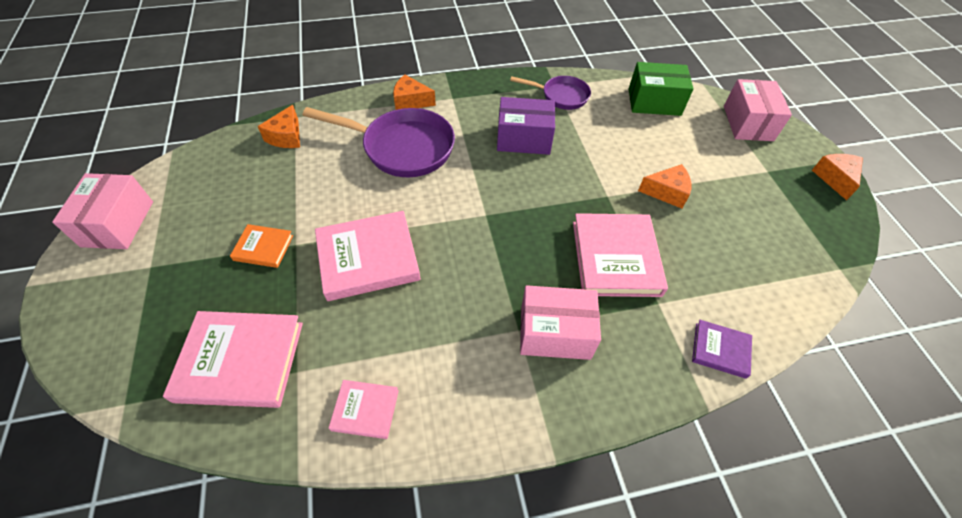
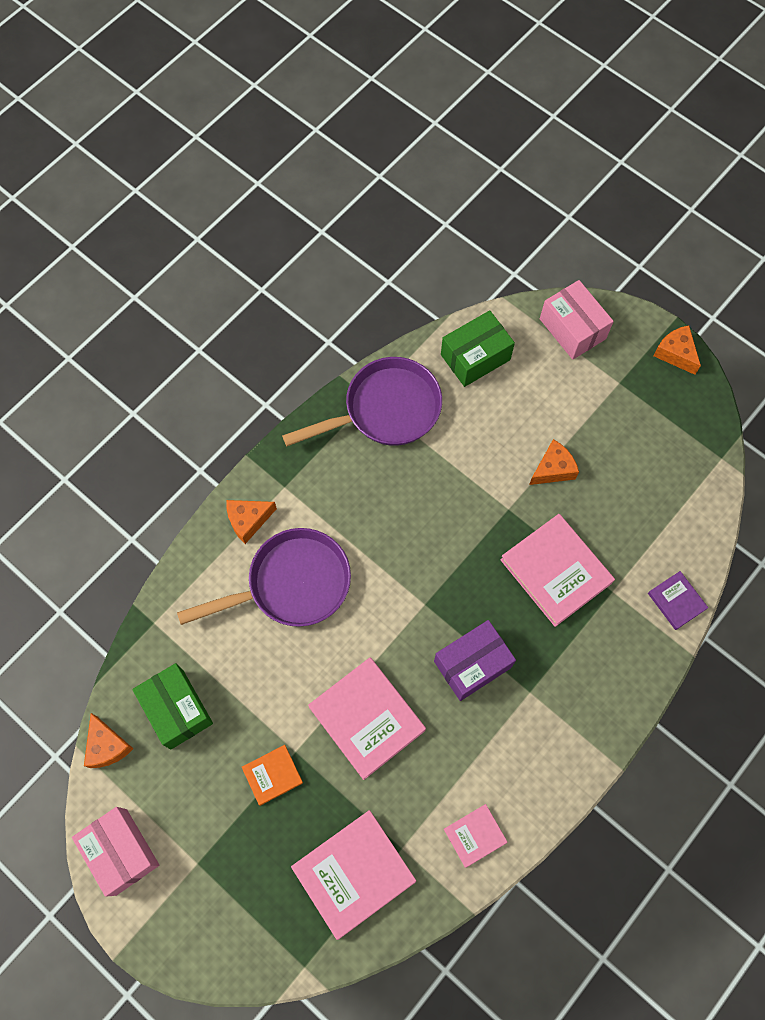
camera: 35 degrees left, 15 degrees up
(252, 168) = (177, 709): none -> green box
(286, 136) = (171, 651): orange cheese -> orange cheese (107, 746)
(368, 258) = (367, 719): pink book -> pink book turned 75 degrees counterclockwise
(523, 139) = (392, 492): purple box -> purple box (472, 664)
(555, 333) = (557, 674): pink box -> none
(561, 96) = (385, 410): purple pan -> purple pan, size x1.73
(720, 350) = (676, 601): purple book -> purple book turned 75 degrees clockwise

